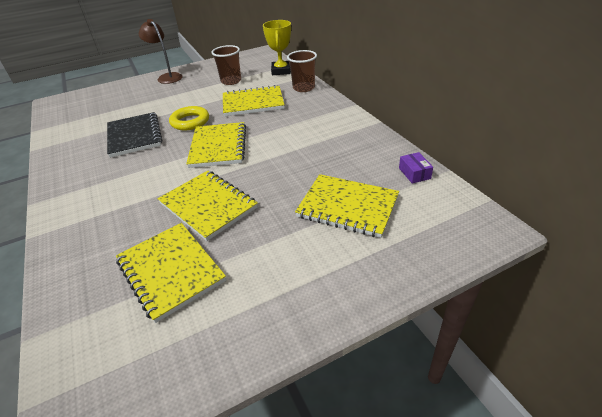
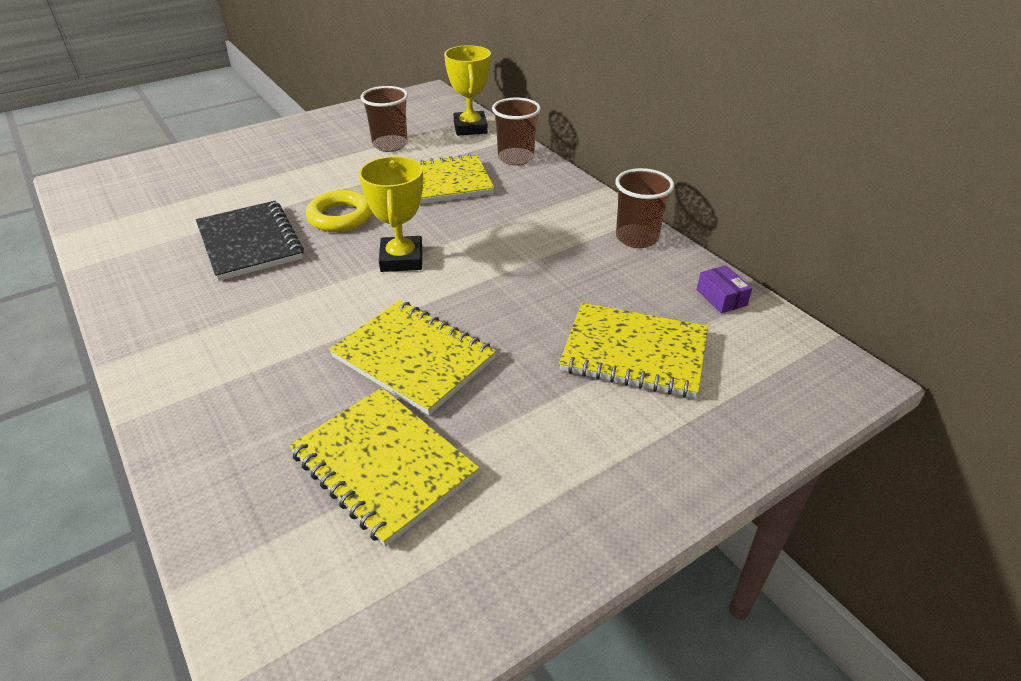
camera: 10 degrees left, 0 degrees up
(167, 77) = (275, 136): brown lamp -> none
(218, 146) = (401, 259): yellow notebook -> yellow trophy
(367, 135) = (636, 238): none -> brown cup

